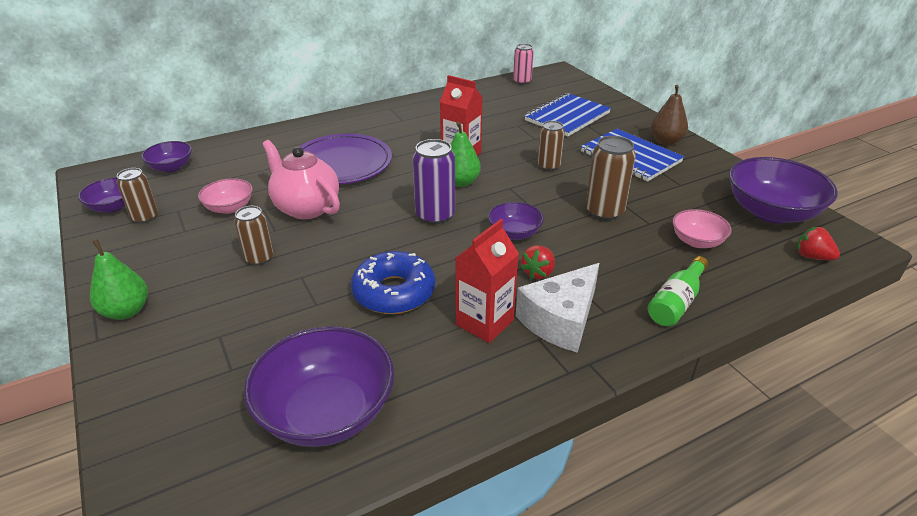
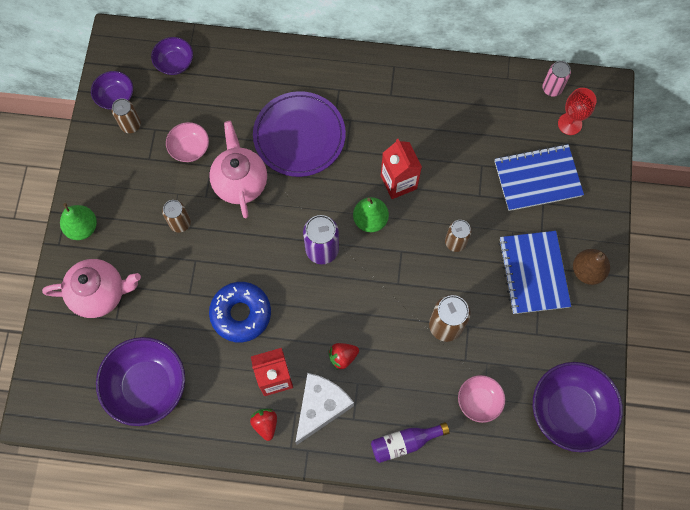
camera: 35 degrees right, 35 degrees up
(190, 357) = (100, 294): none -> pink teapot
(514, 233) = (360, 307): purple bowl -> none
(555, 90) = (569, 124): none -> red goblet
(561, 320) = (320, 407): white cheese -> white cheese turned 135 degrees clockwise
(676, 302) = (405, 442): green bottle -> purple bottle
(812, 256) = (543, 470): red strawberry -> red strawberry (265, 424)

